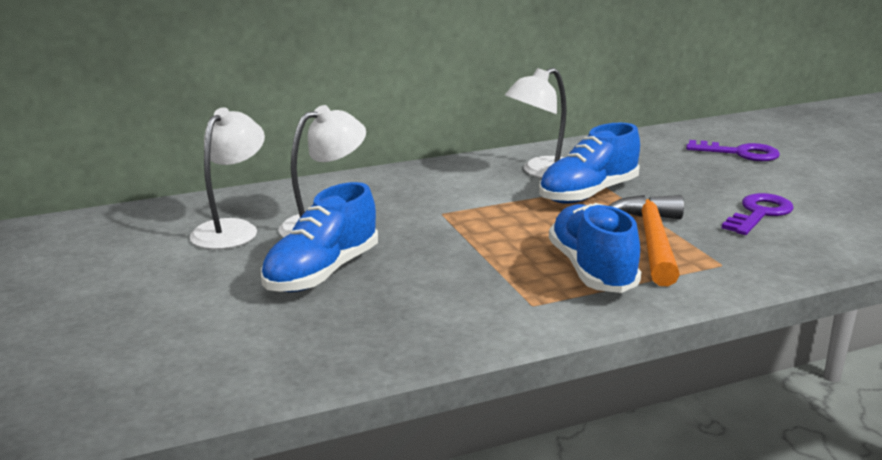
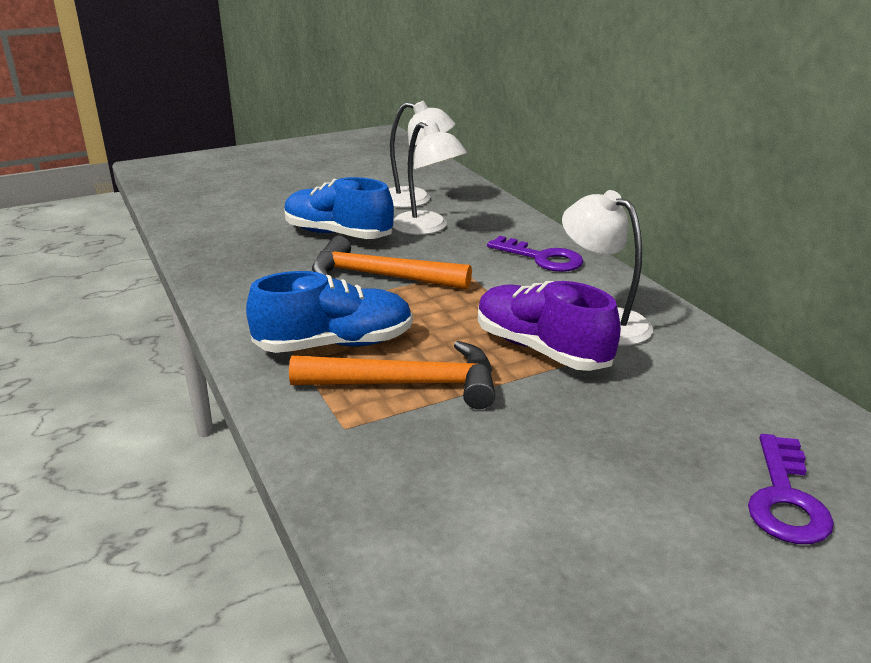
camera: 85 degrees right, 5 degrees up
(446, 250) = (380, 276): none -> orange hammer
(588, 194) = (541, 349): blue shoe -> purple shoe
(759, 214) = (509, 480): purple key -> purple key (542, 258)

